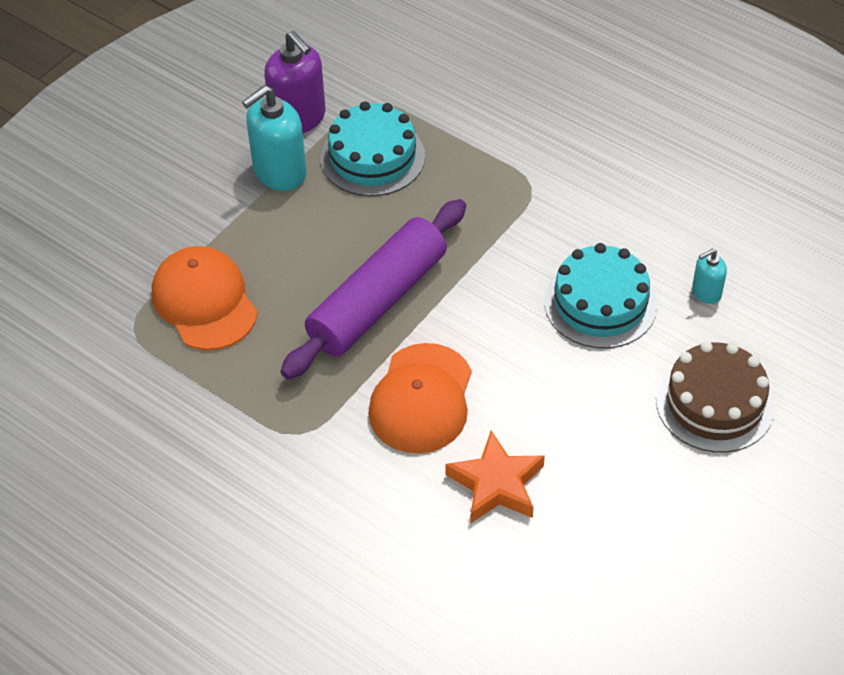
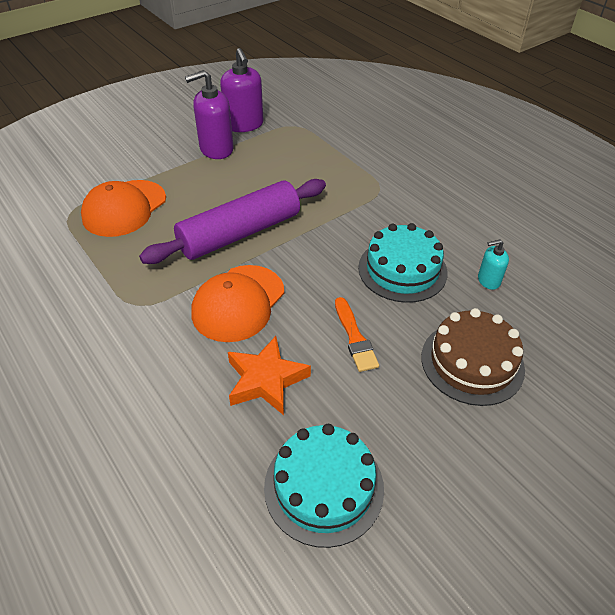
camera: 15 degrees right, 5 degrees down
(204, 301) = (124, 208): orange cap -> orange cap turned 135 degrees counterclockwise
(279, 172) = (216, 149): turquoise soap dispenser -> purple soap dispenser
(372, 157) = (280, 153): turquoise cake -> turquoise cake (324, 487)
(575, 407) = (354, 337): none -> orange brush

